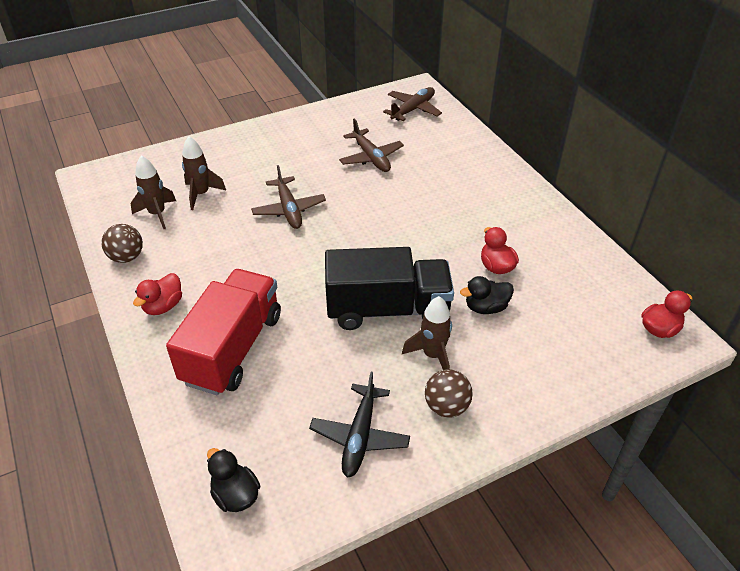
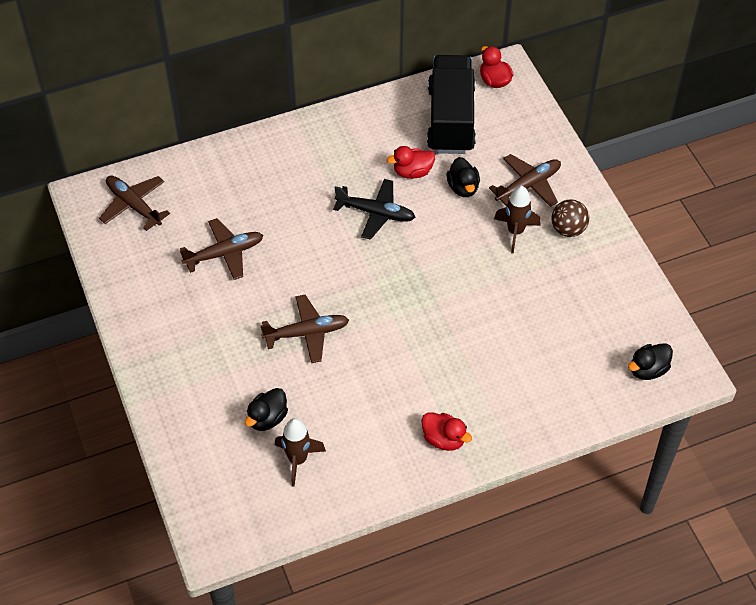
camera: 85 degrees left, 10 degrees up
(127, 257) = (368, 481): brown ball -> none
(201, 194) = (267, 418): brown rocket -> black duck
(232, 348) = (501, 378): red truck -> none
(360, 436) = (595, 288): black plane -> black plane (376, 213)
(387, 309) = (460, 258): black truck -> black truck (450, 120)
(505, 365) = (528, 185): none -> brown plane

